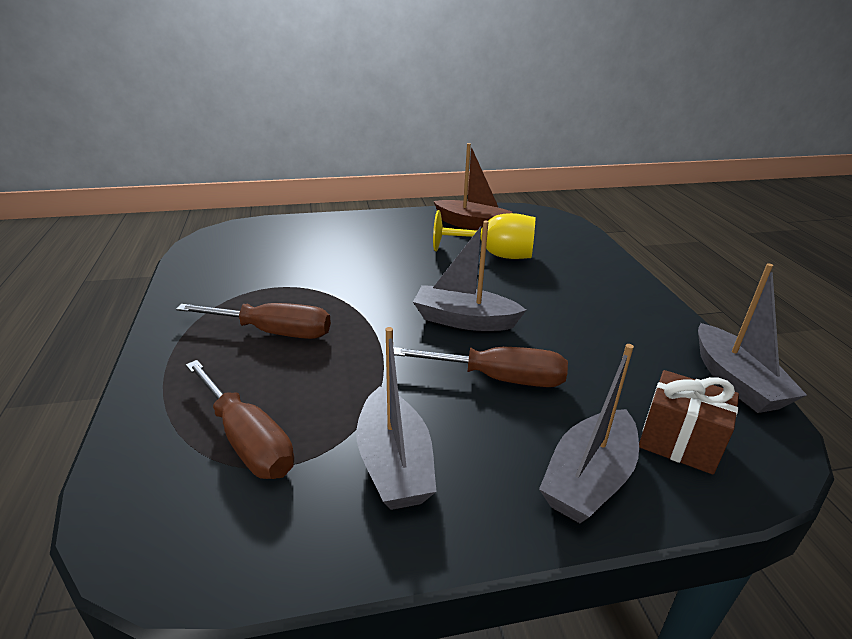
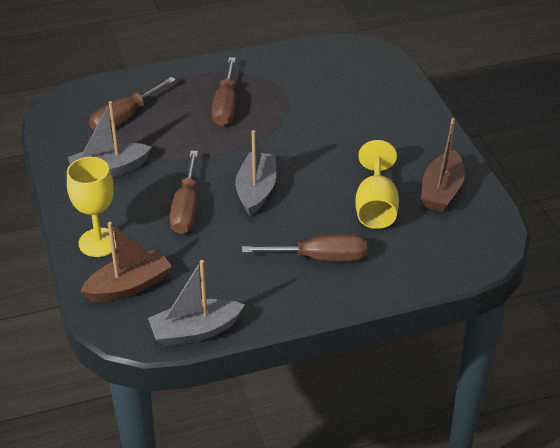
camera: 85 degrees right, 10 degrees up
(578, 289) = (320, 258): none -> brown screwdriver
(588, 479) = (99, 242): grey boat -> yellow goblet
(679, 442) = (129, 286): brown gift -> brown boat

